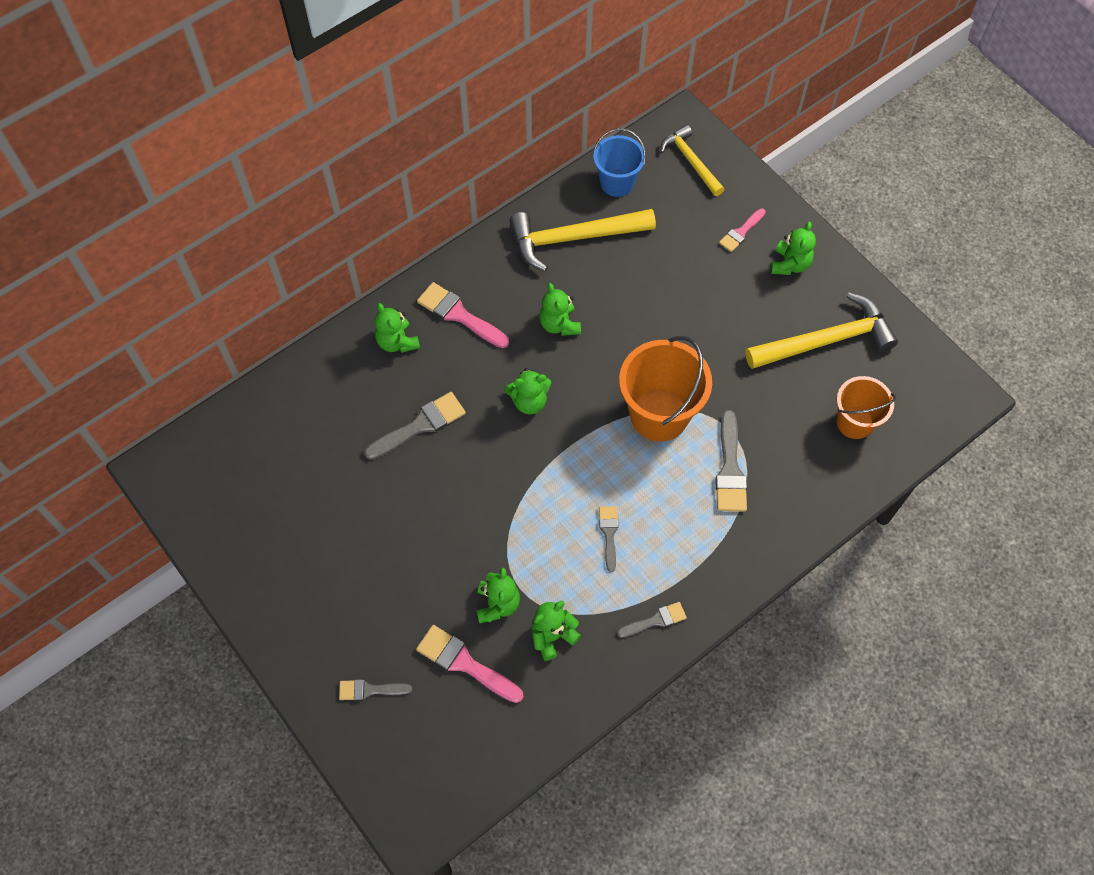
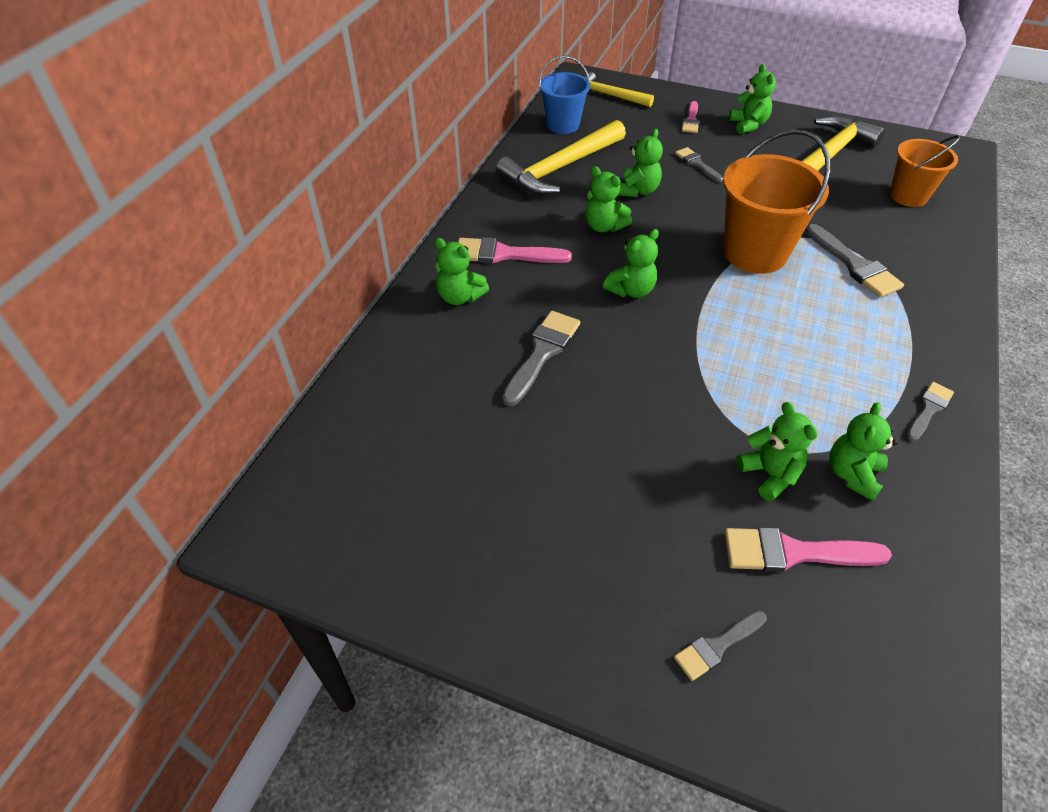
camera: 30 degrees left, 15 degrees down
(609, 533) = (809, 359): grey brush -> grey brush (697, 164)
(619, 298) = (638, 191): none -> green teddy bear

